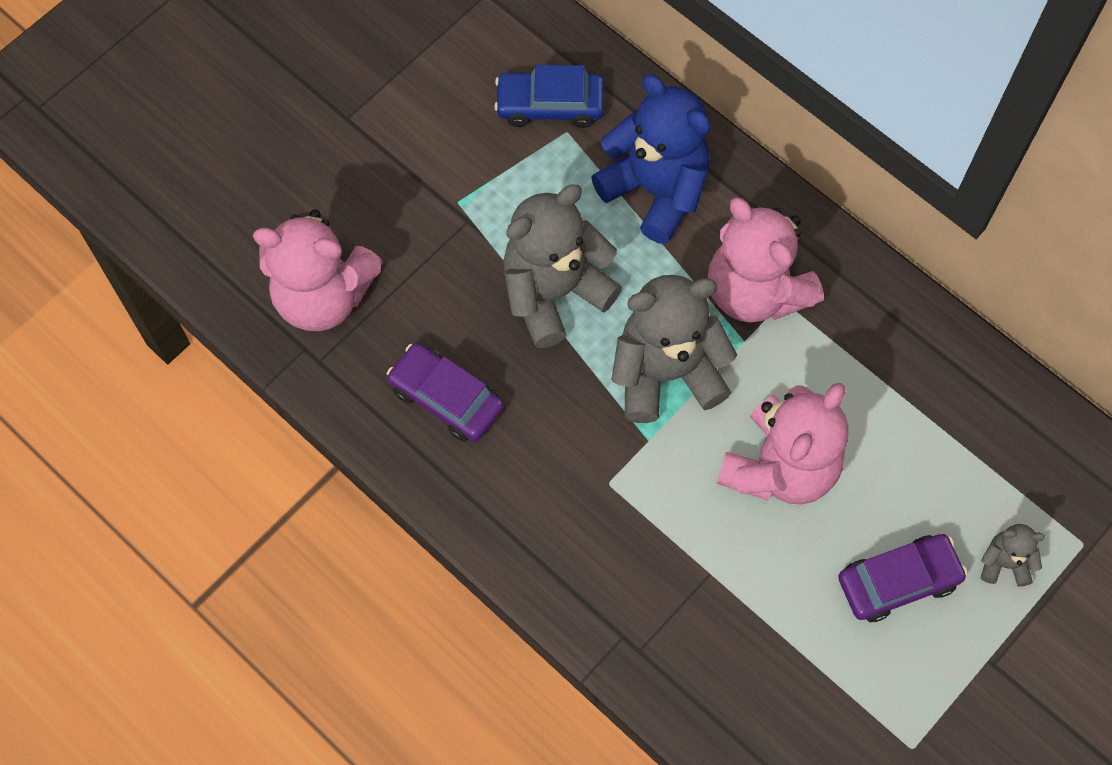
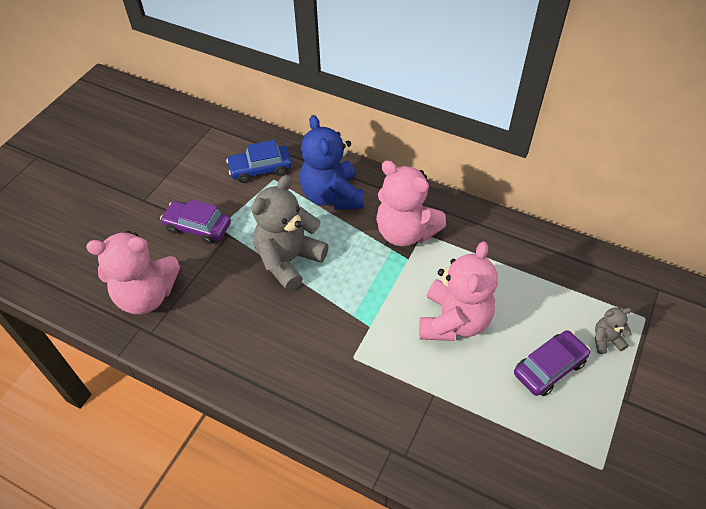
camera: 15 degrees left, 15 degrees down
(446, 398) = (237, 334): purple car -> purple car (197, 227)
(655, 190) = (332, 196): blue teddy bear -> blue teddy bear turned 135 degrees counterclockwise
(666, 373) = (368, 287): grey teddy bear -> none

